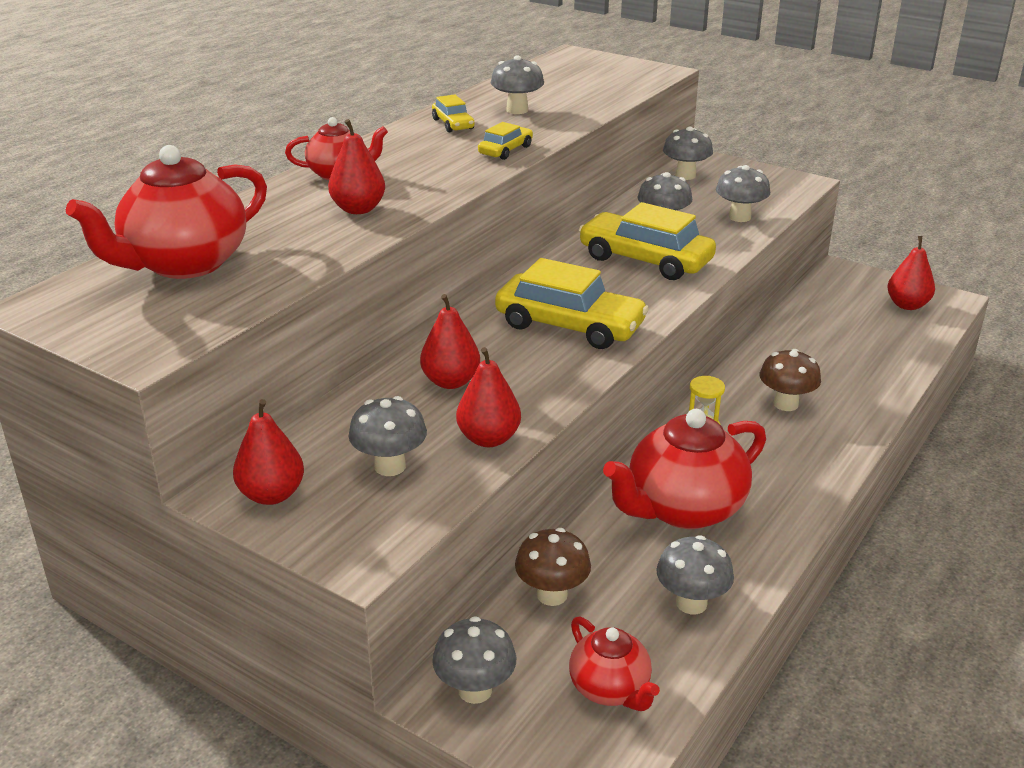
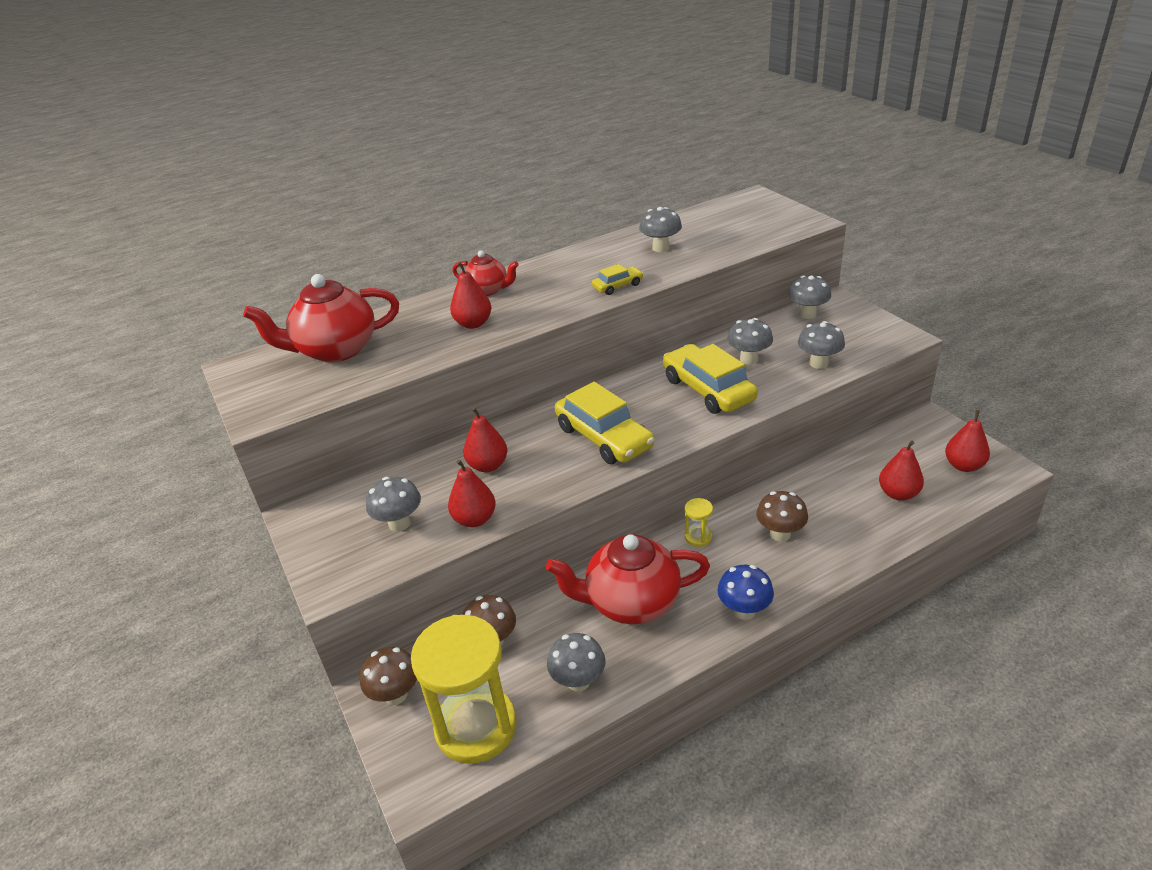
camera: 30 degrees right, 5 degrees up
(272, 495) = (319, 524): red pear -> red pear (898, 494)
(453, 124) = (603, 255): yellow car -> none
(475, 690) = (396, 695): grey mushroom -> brown mushroom
(610, 689) = (476, 727): red teapot -> yellow hourglass
(810, 484) = (744, 611): none -> blue mushroom

